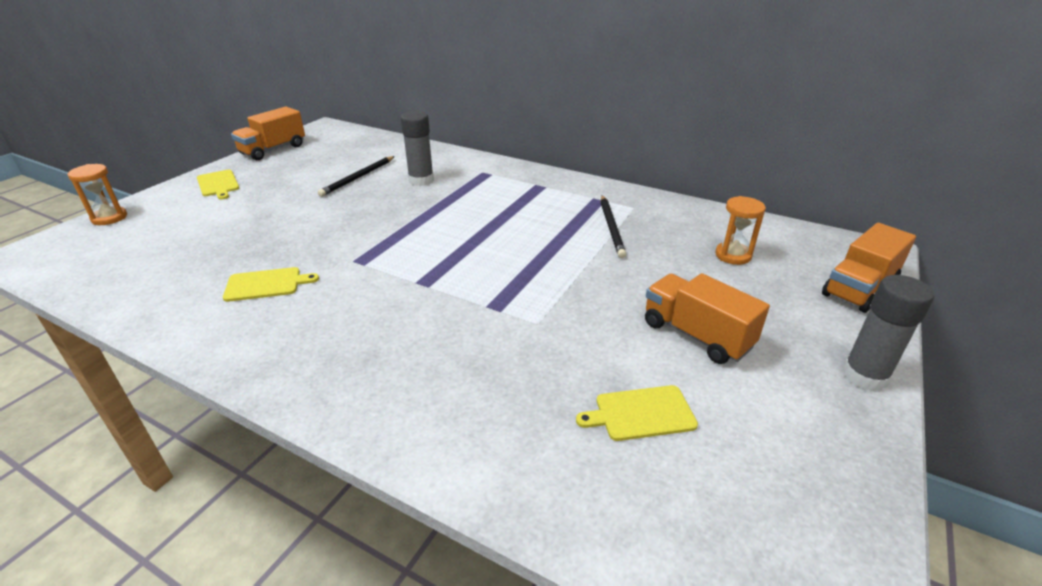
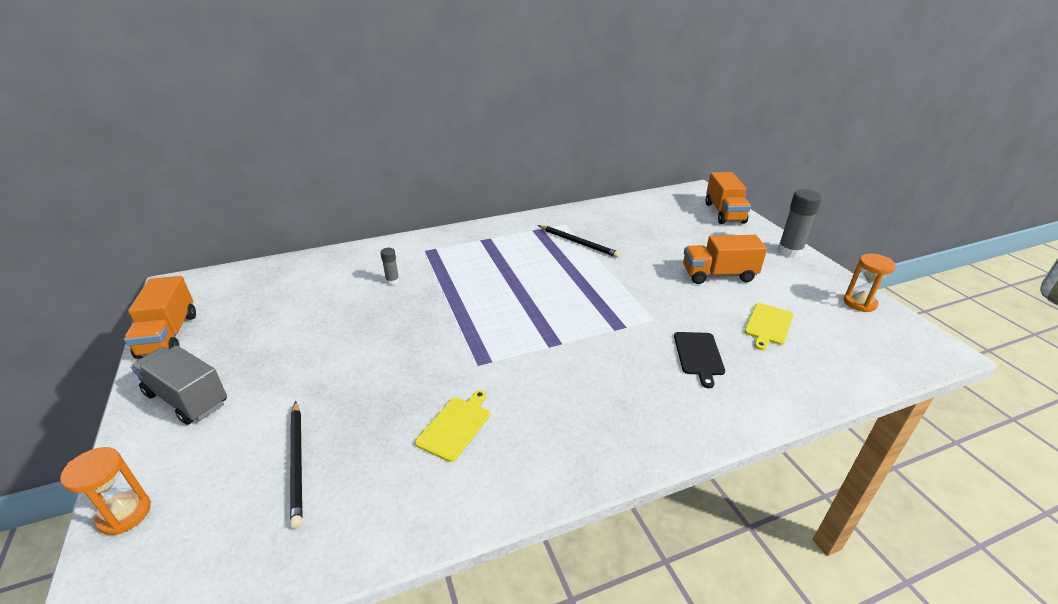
camera: 50 degrees left, 0 degrees up
(218, 184) = (187, 399): yellow cutting board -> grey truck
(358, 178) = (332, 309): black pencil -> black pencil (297, 462)
(421, 180) = (392, 281): grey glue stick -> grey glue stick, size x0.52
(506, 377) = (698, 355): none -> black cutting board
(733, 255) = (657, 225): orange hourglass -> orange hourglass (859, 303)

